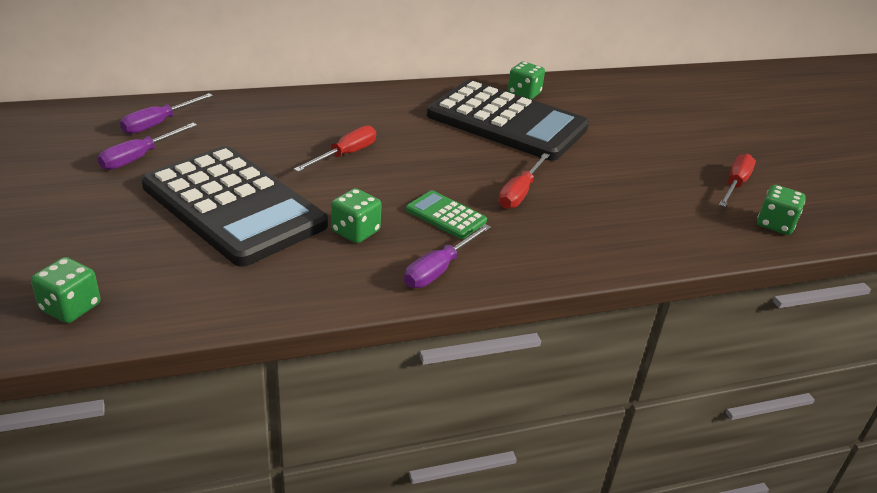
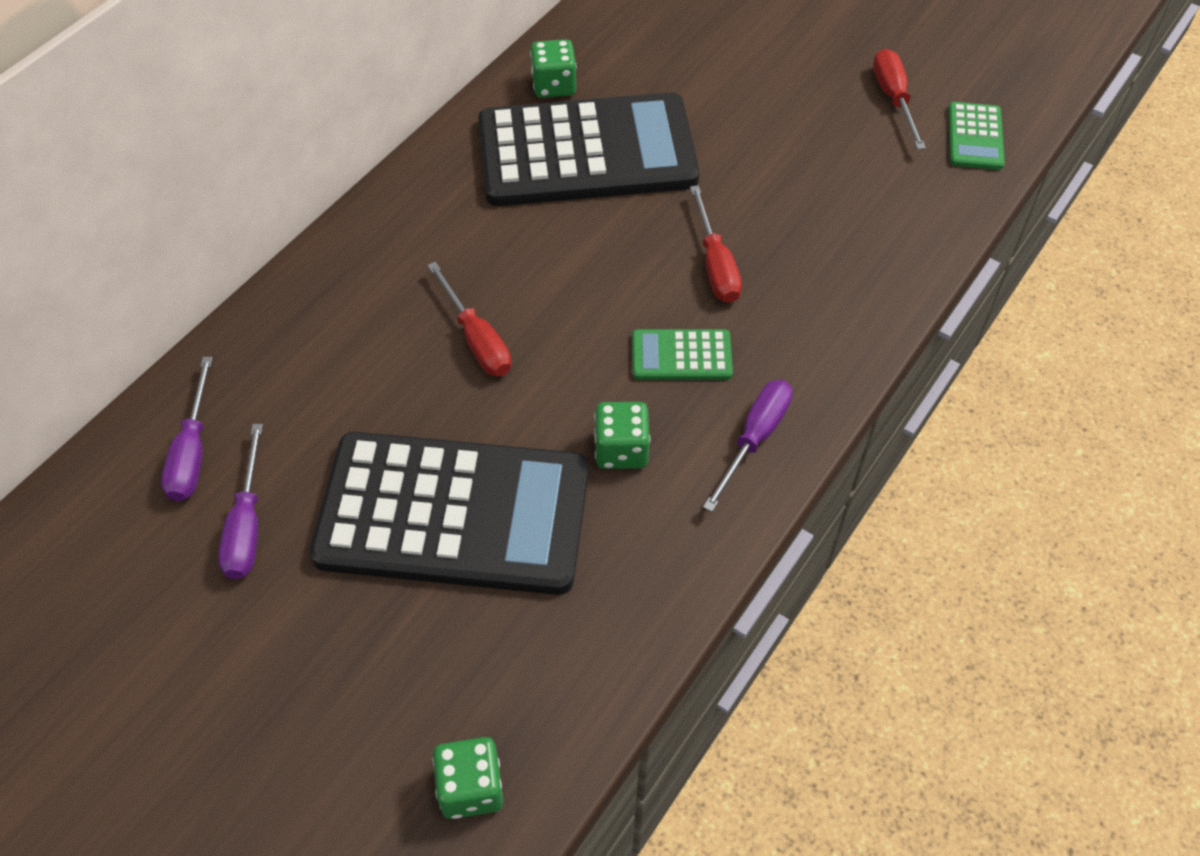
camera: 35 degrees left, 20 degrees up
(345, 155) = (476, 339): red screwdriver -> red screwdriver turned 150 degrees clockwise
(439, 269) = (754, 439): purple screwdriver -> purple screwdriver turned 150 degrees counterclockwise
(775, 224) = (975, 137): green dice -> green calculator

